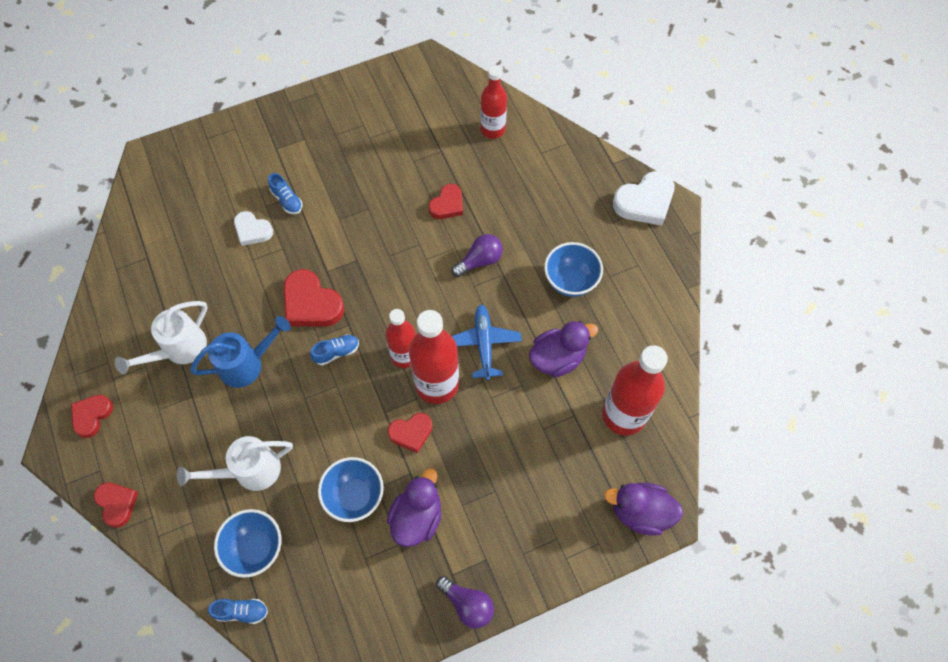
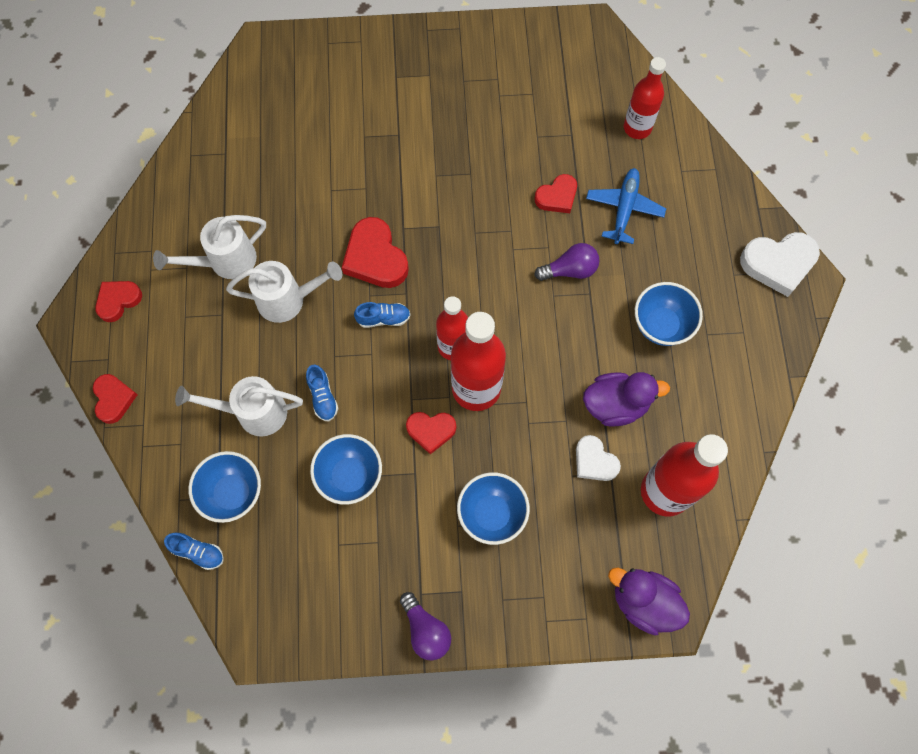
camera: 20 degrees right, 5 degrees up
(247, 364) = (288, 300): blue watering can -> white watering can
(252, 230) = (341, 159): white heart -> white heart (594, 461)
(287, 200) = (388, 137): blue shoe -> blue shoe (323, 397)
(417, 517) = (406, 521): purple duck -> none
(484, 344) = (541, 362): blue plane -> blue plane (624, 209)
(488, 484) = (492, 514): none -> blue bowl

